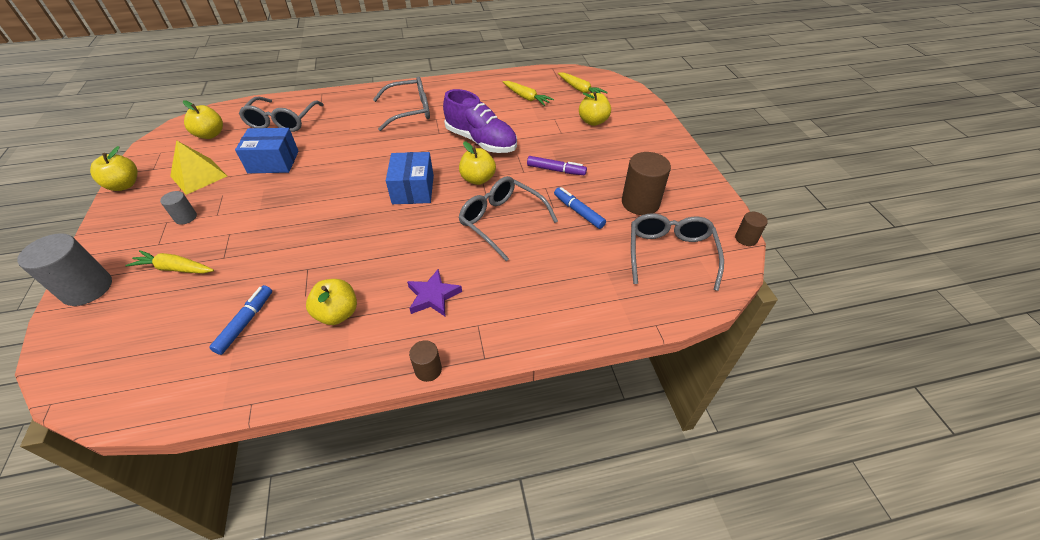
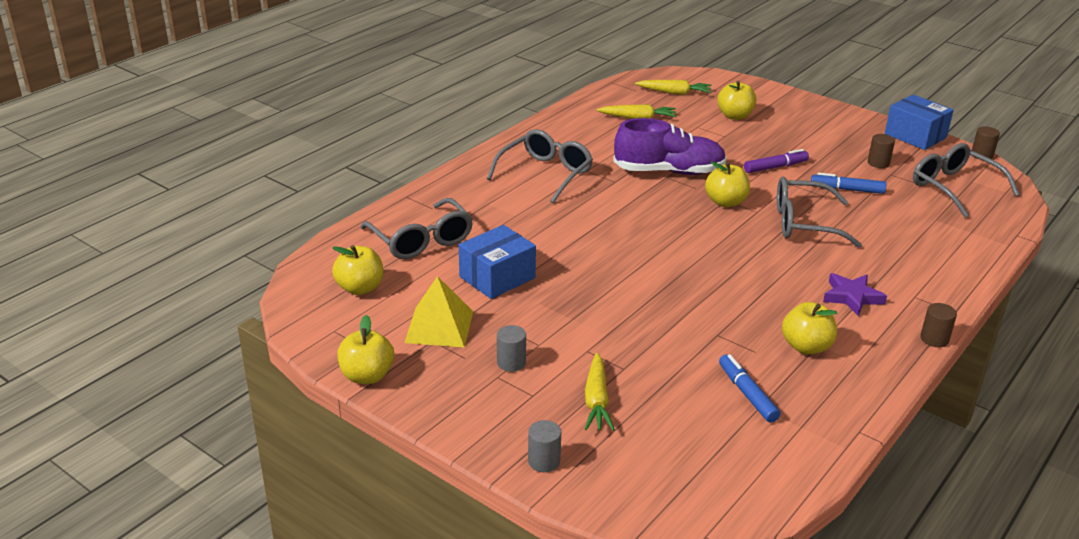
camera: 40 degrees left, 15 degrees down
(87, 288) = (544, 461): grey cylinder -> grey cylinder, size x0.53
(175, 268) = (596, 400): yellow carrot -> yellow carrot turned 60 degrees counterclockwise
(413, 189) = (686, 235): blue box -> blue box (915, 136)
(640, 203) = (878, 163): brown cylinder -> brown cylinder, size x0.53

